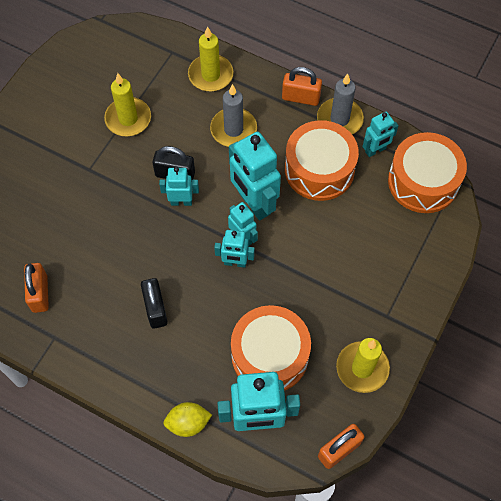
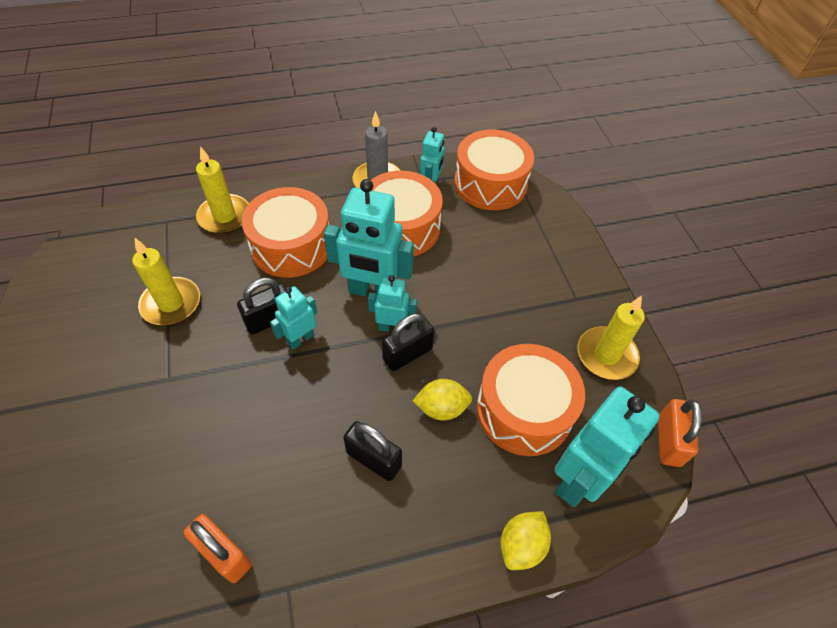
camera: 45 degrees left, 10 degrees down
(222, 312) = (441, 408): none -> yellow lemon
(233, 129) = (291, 245): grey candle -> orange drum
(235, 263) = (407, 354): turquoise robot -> black padlock
(301, 97) = (327, 185): orange padlock -> none

